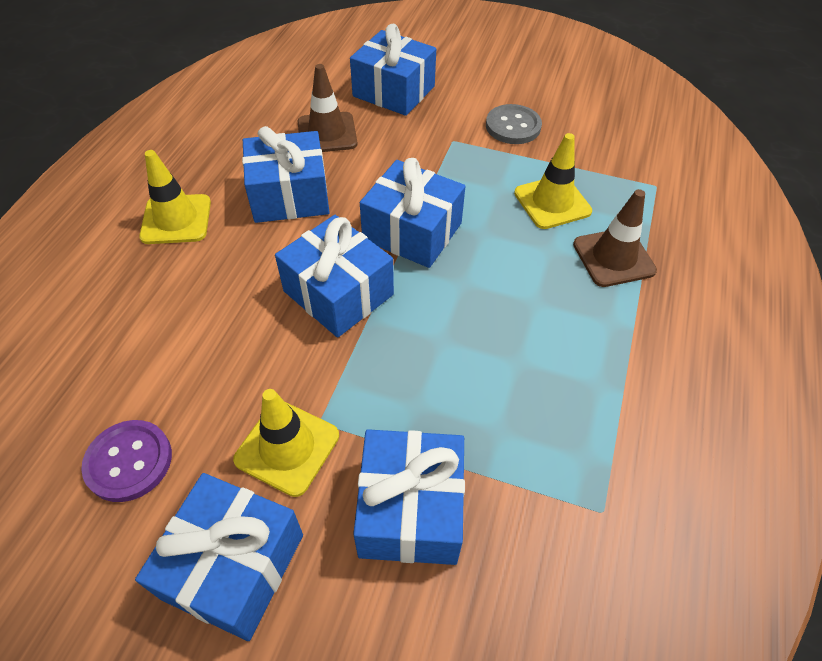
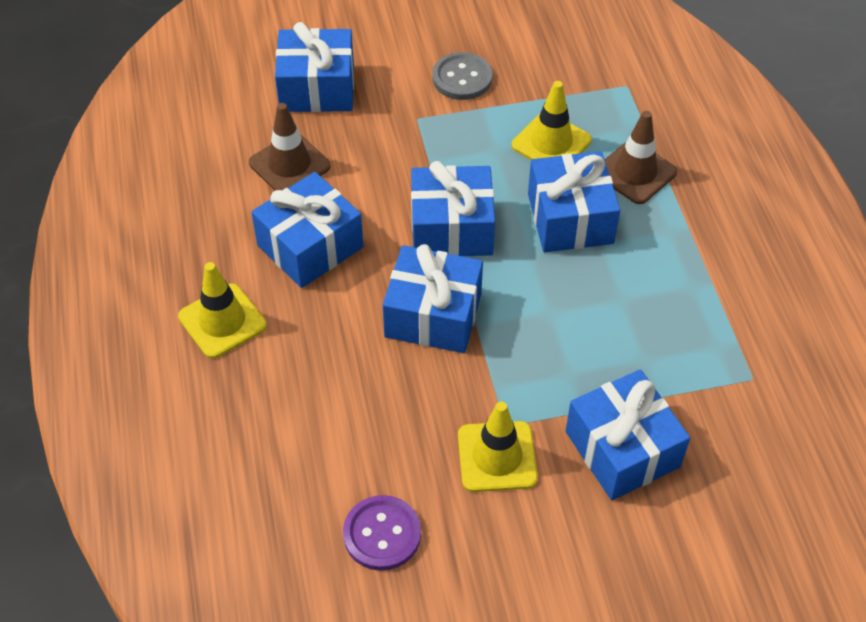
camera: 30 degrees left, 0 degrees up
(234, 566) = (528, 555): blue gift -> blue gift (570, 218)

